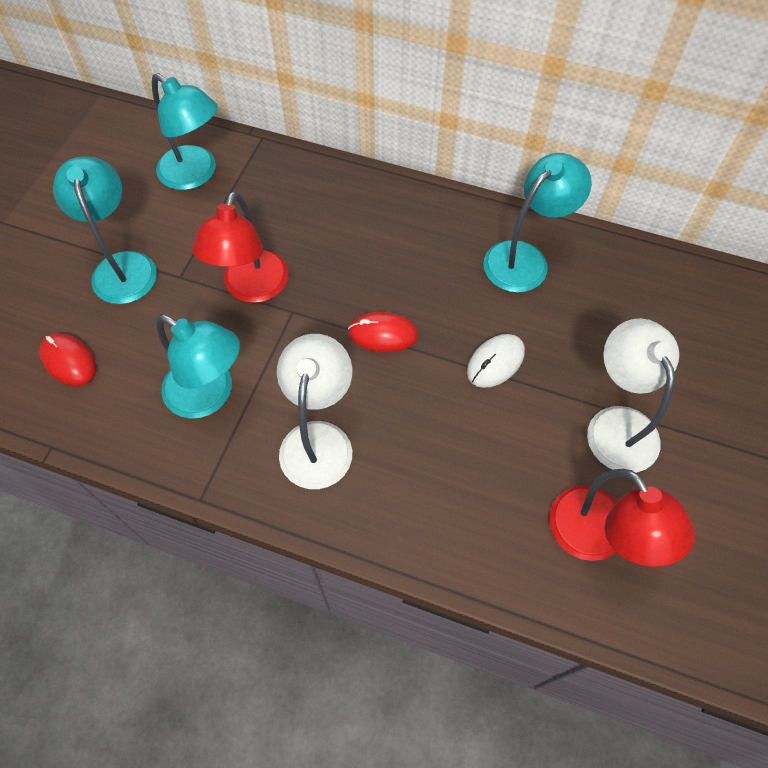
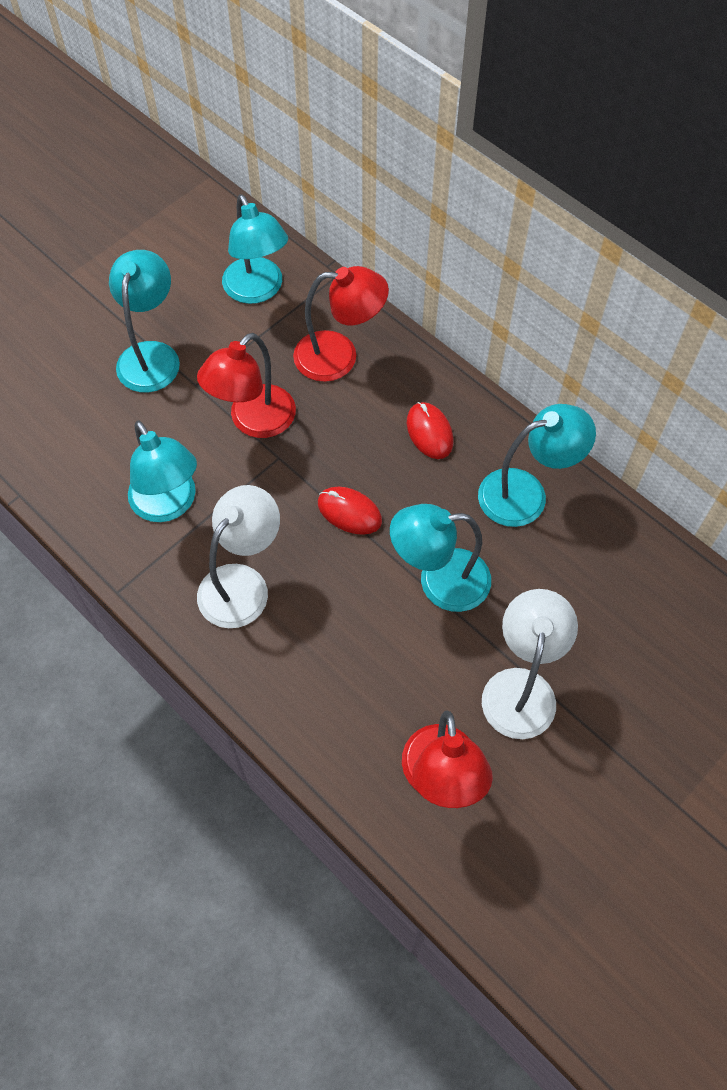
camera: 25 degrees right, 0 degrees up
(69, 361) = (67, 425): red mouse -> red mouse (429, 432)
(300, 204) = (339, 356): none -> red lamp
(495, 362) = (439, 581): white mouse -> turquoise lamp

